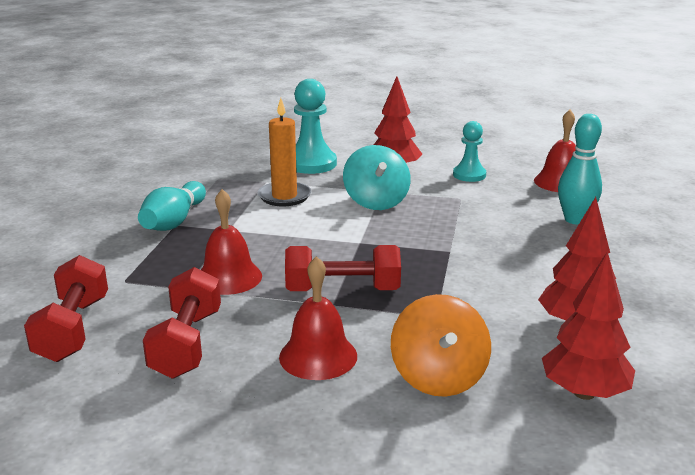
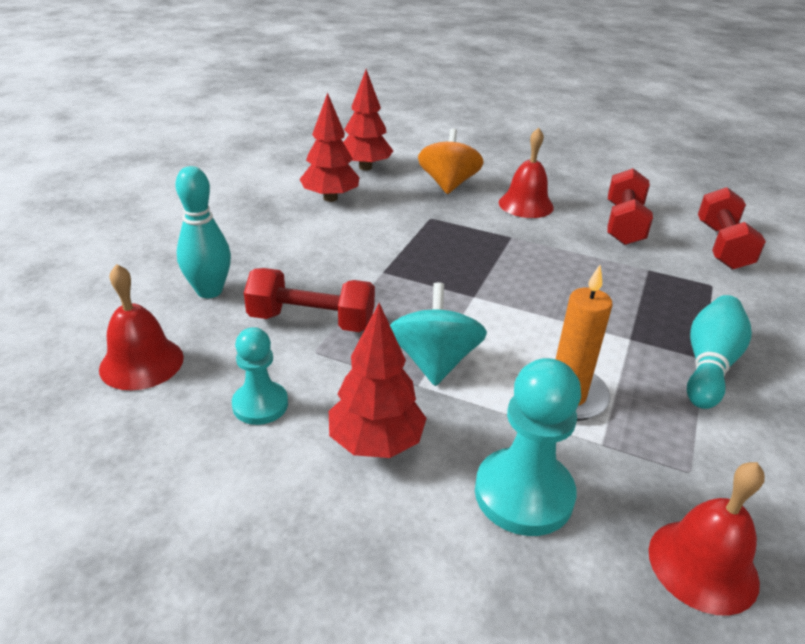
camera: 170 degrees left, 10 degrees up
(228, 277) = (609, 274): red bell -> red bell (703, 565)
(342, 290) = (501, 247): red dumbbell -> red dumbbell (311, 321)

